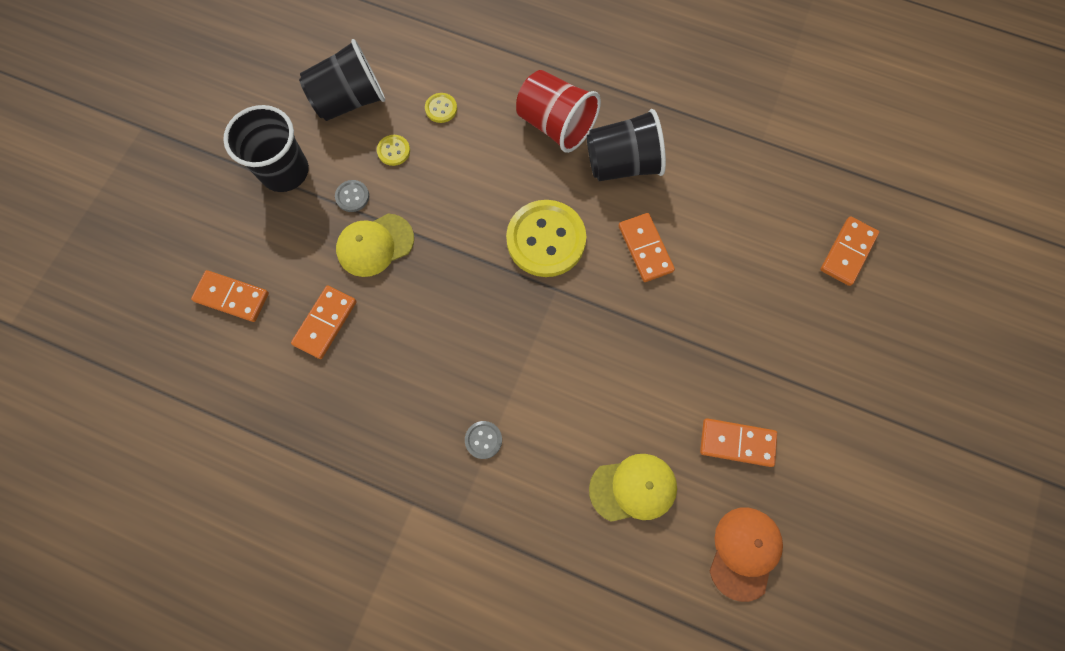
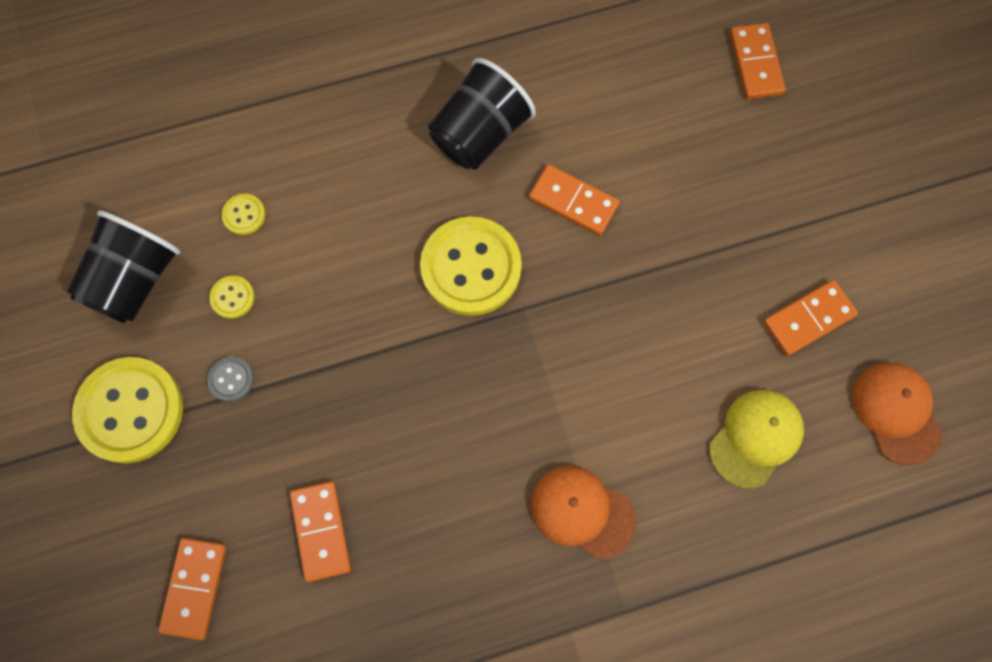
camera: 40 degrees left, 0 degrees up
(232, 297) = (194, 588): orange domino -> orange domino turned 60 degrees counterclockwise
(285, 171) = (130, 411): black cup -> yellow button
(375, 245) = (301, 410): yellow cap -> none
(483, 440) = (582, 511): grey button -> orange cap
(555, 125) = (379, 143): red cup -> none

